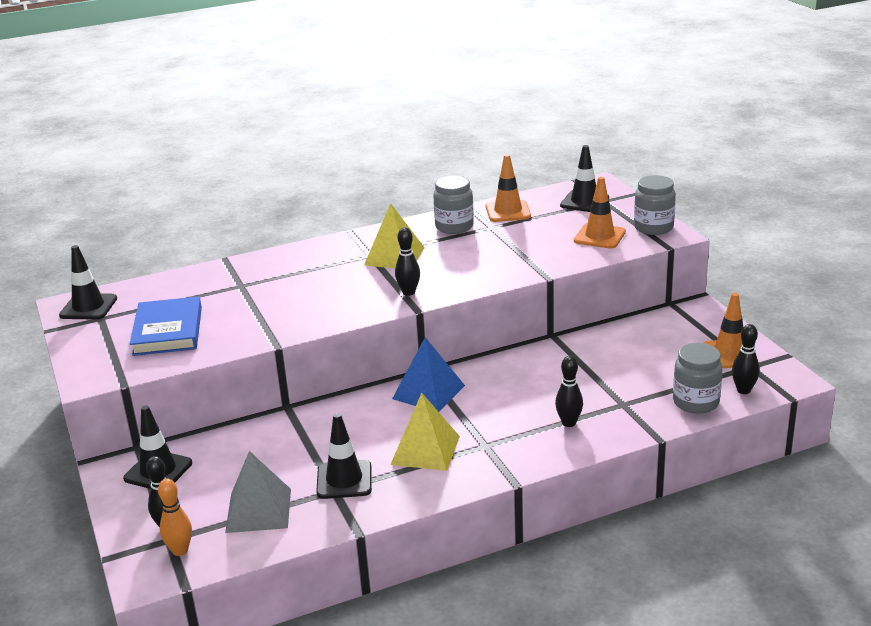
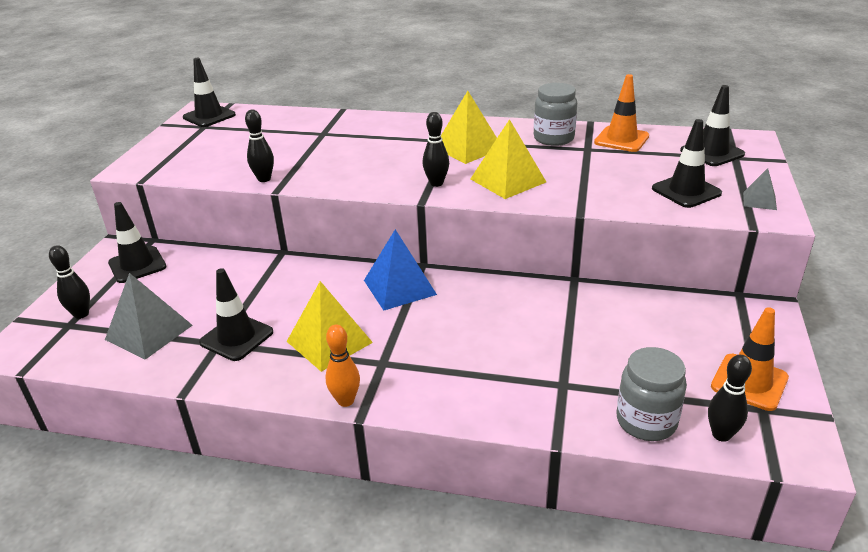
camera: 35 degrees right, 5 degrees up
(168, 331) = (227, 151): blue book -> none
(180, 550) = (61, 338): orange bowling pin -> orange bowling pin (345, 401)
(462, 271) = (507, 180): none -> yellow pyramid
(569, 423) = (484, 378): black bowling pin -> black bowling pin (264, 179)
(599, 236) = (686, 191): orange traffic cone -> black traffic cone
(653, 227) = (759, 201): grey jar -> grey pyramid

